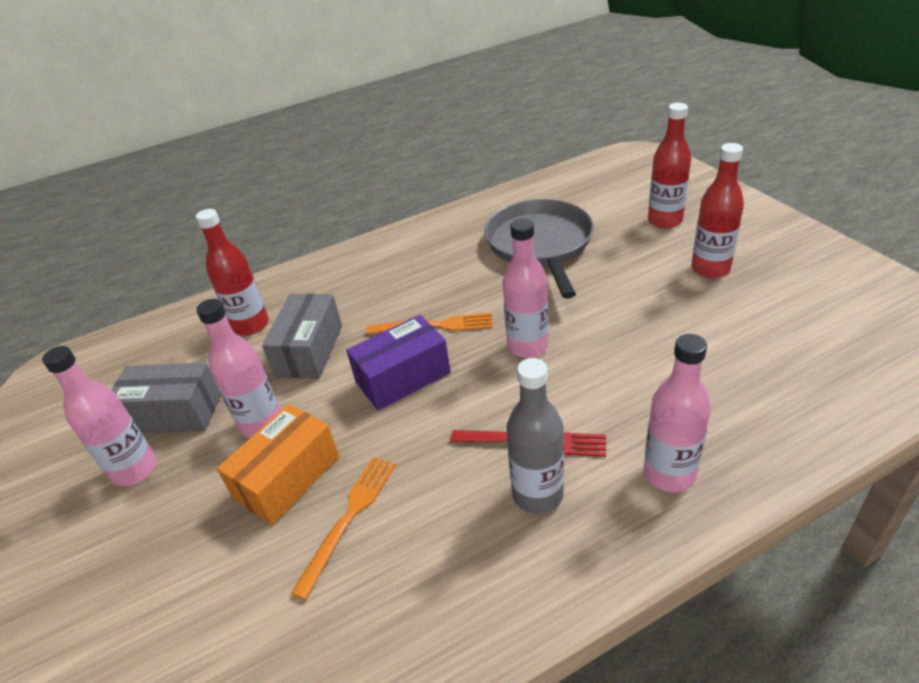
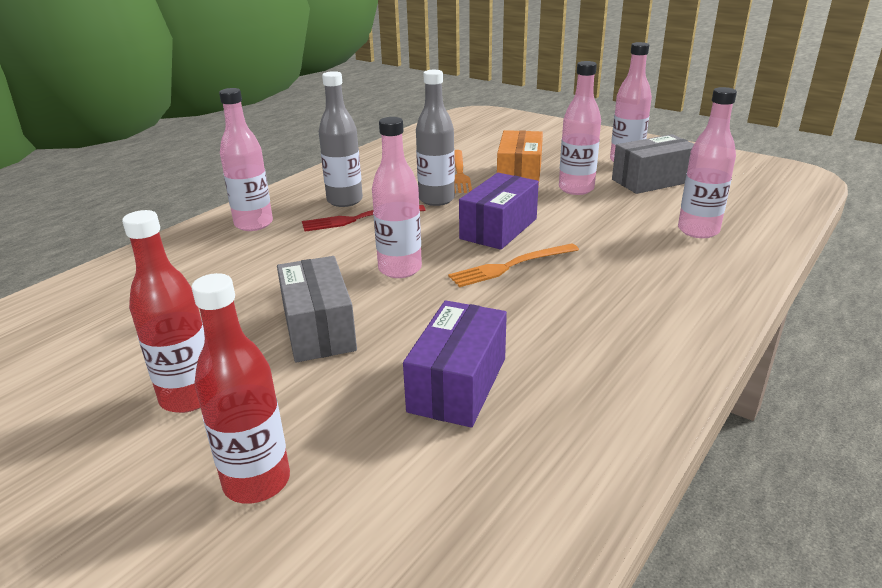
camera: 150 degrees right, 10 degrees down
(251, 325) = (698, 231): red bottle -> pink bottle
(309, 350) = (608, 227): grey box -> grey box (319, 329)
(424, 456) = (436, 199): none -> grey bottle
(540, 244) = (458, 384): grey pan -> purple box

